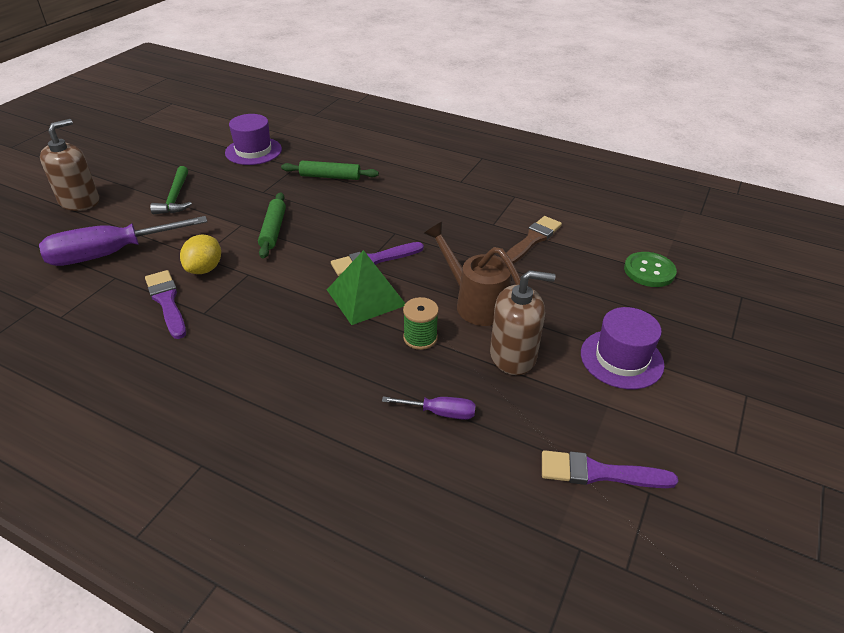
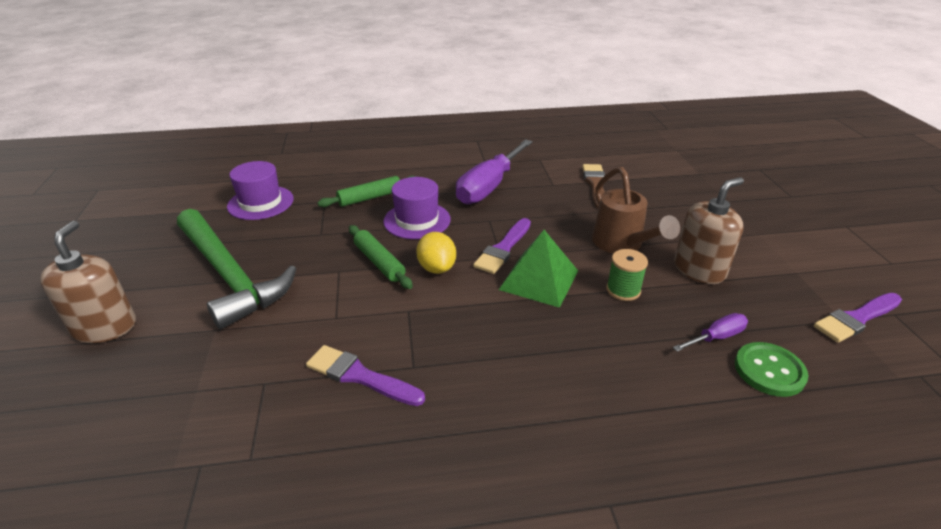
camera: 35 degrees left, 5 degrees down
(110, 254) = (225, 362): purple screwdriver -> purple screwdriver (489, 186)
(175, 198) = (229, 275): green hammer -> green hammer, size x1.96
(204, 269) = (357, 326): yellow lemon -> yellow lemon (437, 268)
(475, 302) = (622, 245): brown watering can -> brown watering can turned 120 degrees counterclockwise
(621, 359) = (759, 238): purple hat -> purple hat (417, 220)
(649, 271) = (692, 175): green button -> green button (769, 371)

